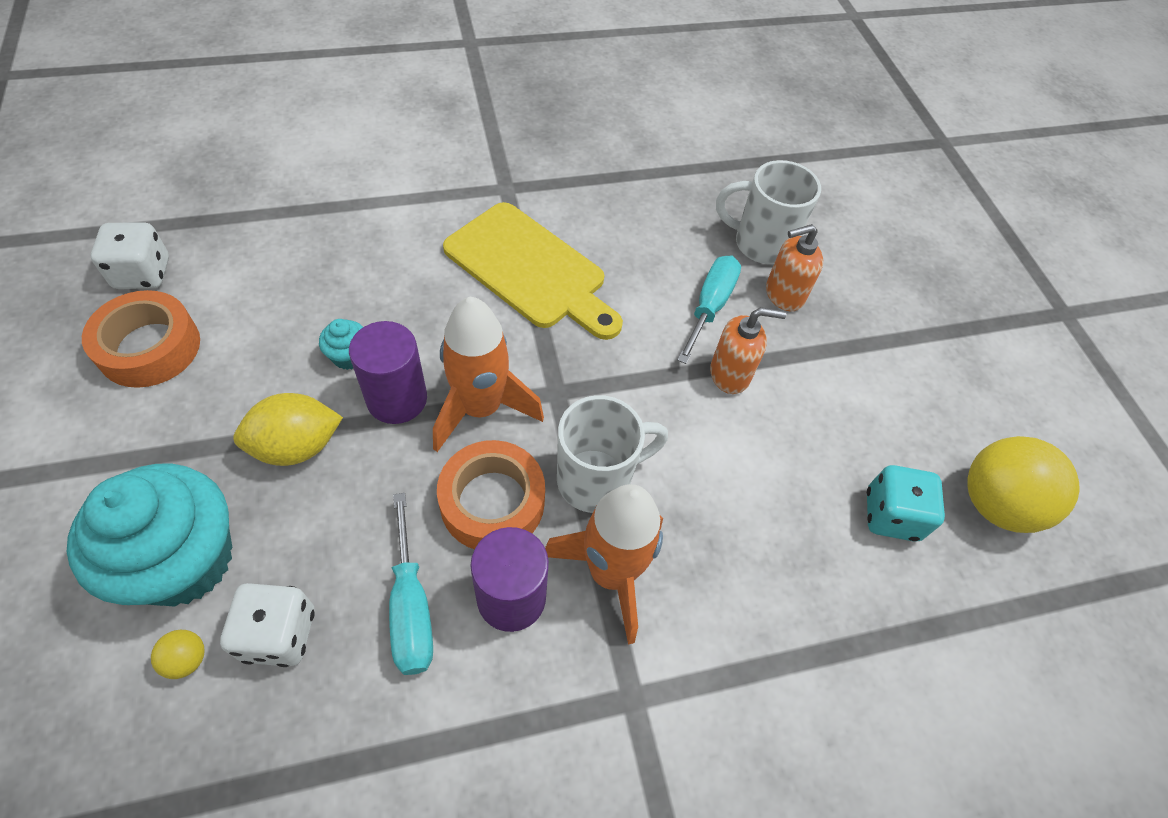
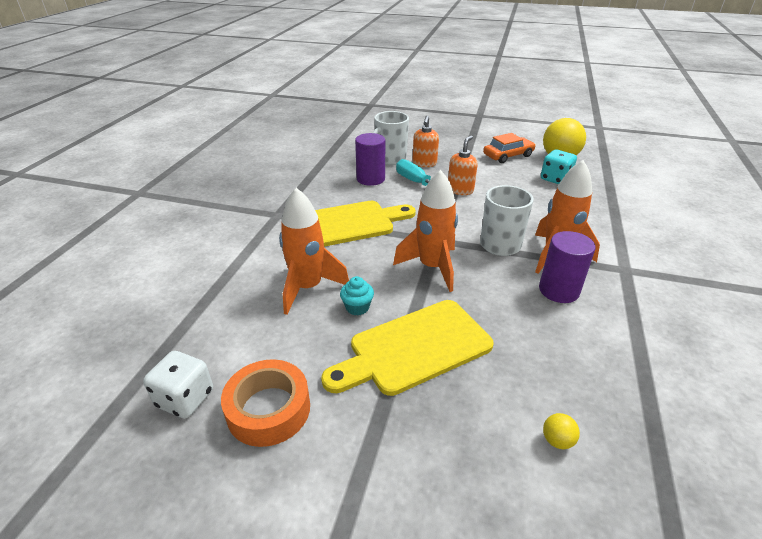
camera: 55 degrees left, 20 degrees down
(184, 561) = (478, 426): turquoise cupcake -> none
(279, 634) = (552, 389): white dice -> none
(297, 446) = (414, 348): yellow lemon -> yellow cutting board
(364, 290) = (308, 288): none -> orange rocket
(397, 399) = (405, 296): purple cylinder -> purple cylinder (370, 179)
(411, 607) = (552, 328): turquoise screwdriver -> none
(492, 502) = (497, 280): orange tape -> none
(923, 410) = (508, 155): none -> orange car

